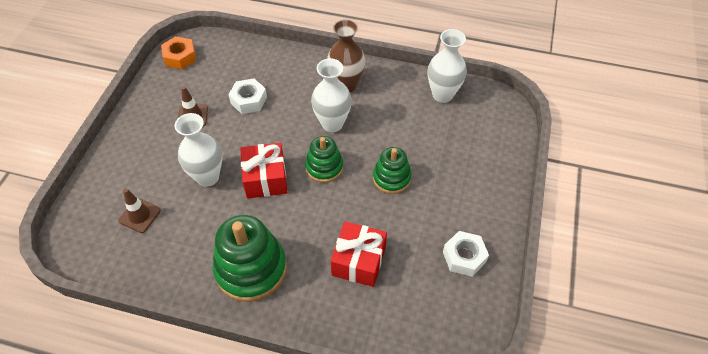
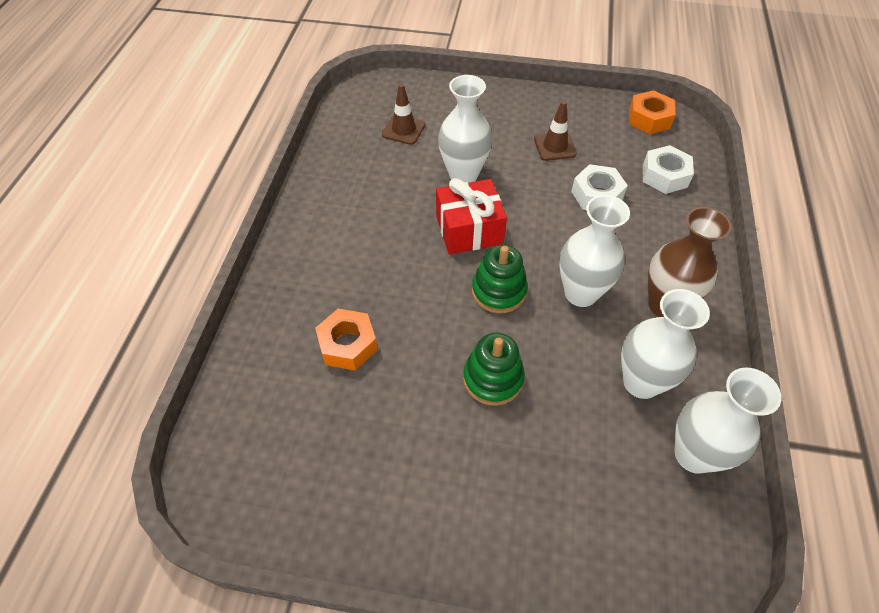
camera: 85 degrees right, 0 degrees up
(251, 269) = (337, 233): green stacking toy -> none
(359, 261) = (348, 344): red gift -> orange nut
(398, 107) = (641, 382): none -> white vase
(464, 257) = (356, 489): white nut -> white nut (664, 176)

